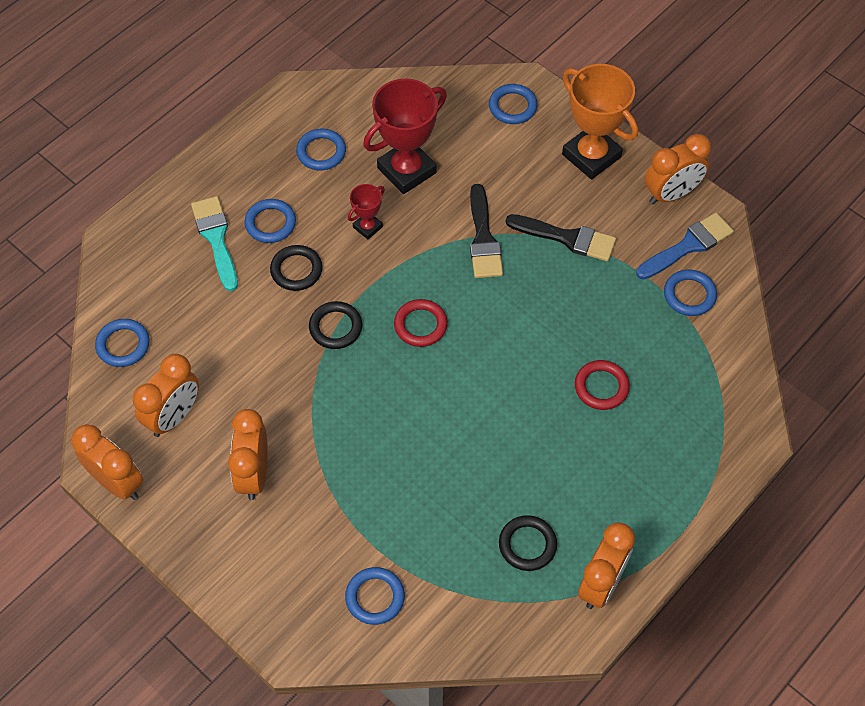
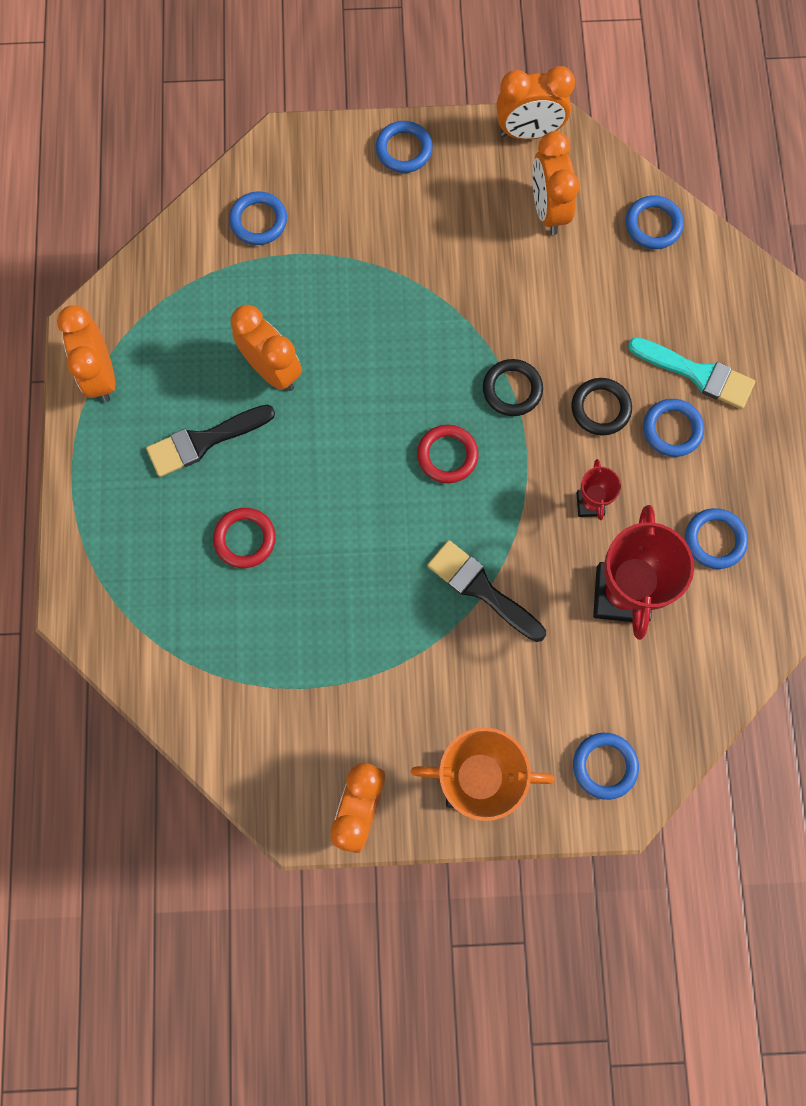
camera: 135 degrees right, 15 degrees up
(253, 474) = (440, 224): orange clock -> orange clock (272, 370)
(527, 545) = (183, 355): black ring -> none
(567, 238) = (409, 661): black brush -> black brush (204, 441)
(688, 246) = (293, 760): blue brush -> none
(689, 295) = (247, 705): blue ring -> blue ring (404, 150)

